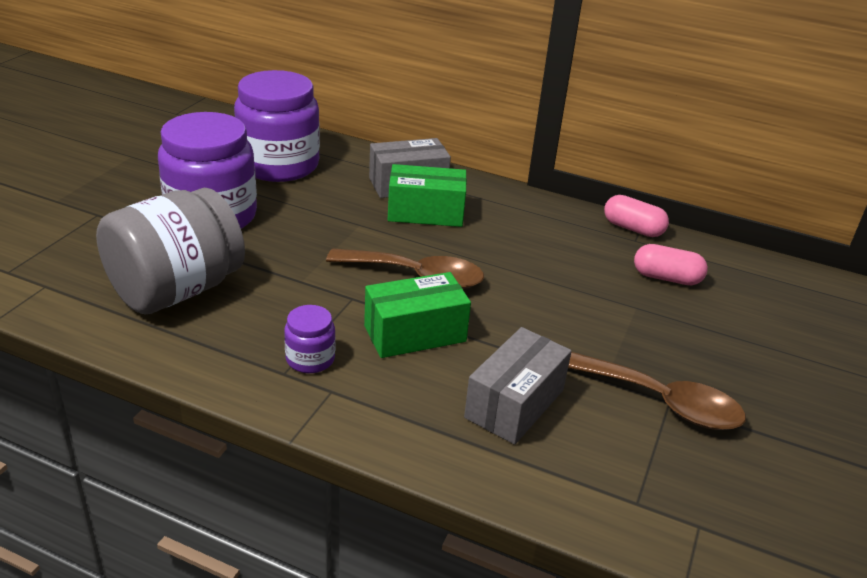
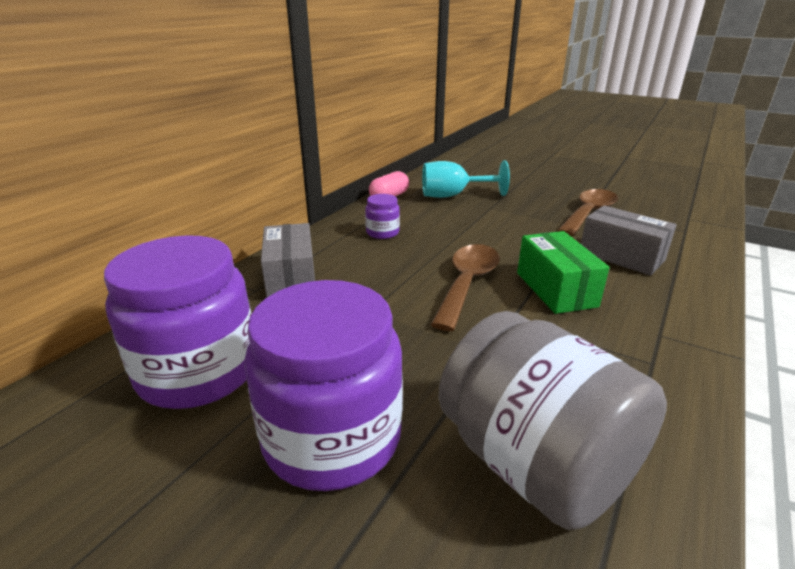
camera: 80 degrees left, 5 degrees down
(310, 359) = (622, 346): purple jar -> purple jar (382, 232)
(425, 213) = (352, 272): green box -> none
(666, 278) = (453, 196): pink capsule -> turquoise goblet

